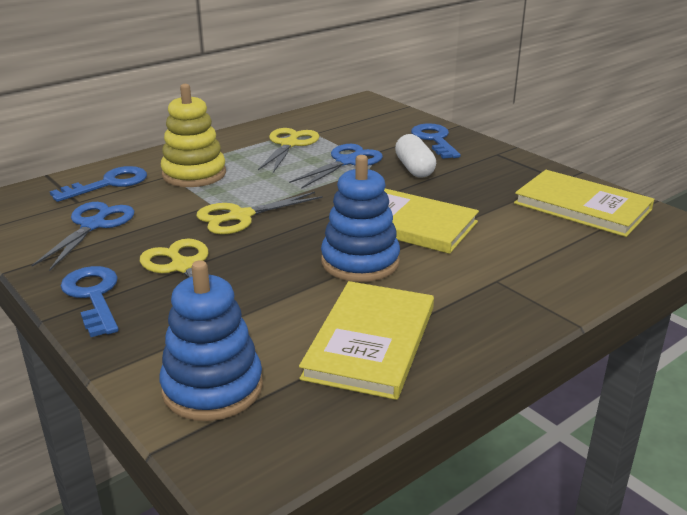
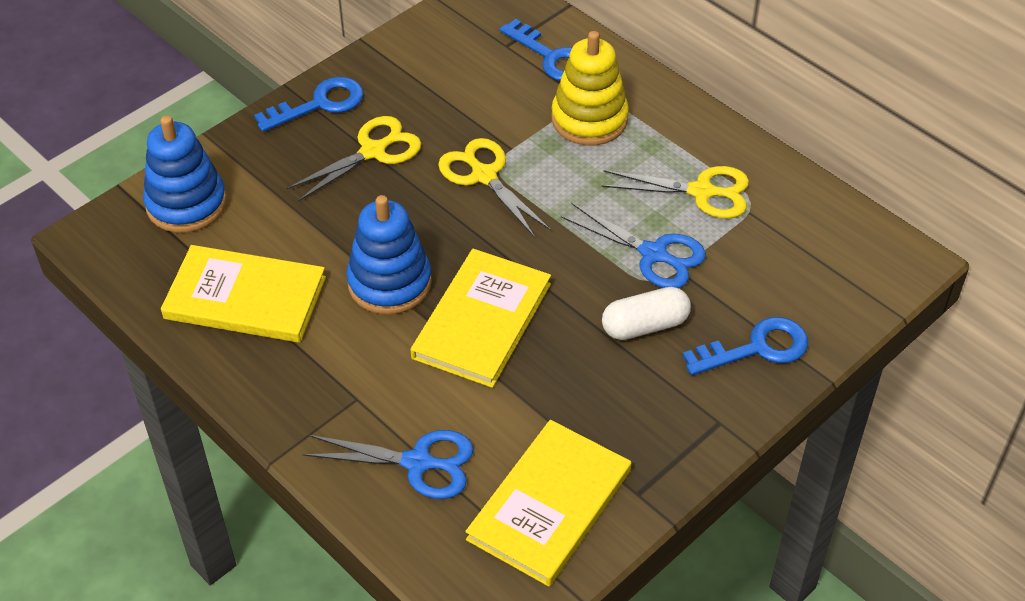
camera: 85 degrees right, 20 degrees up
(93, 225) = (452, 70): blue scissors -> blue scissors (418, 463)

